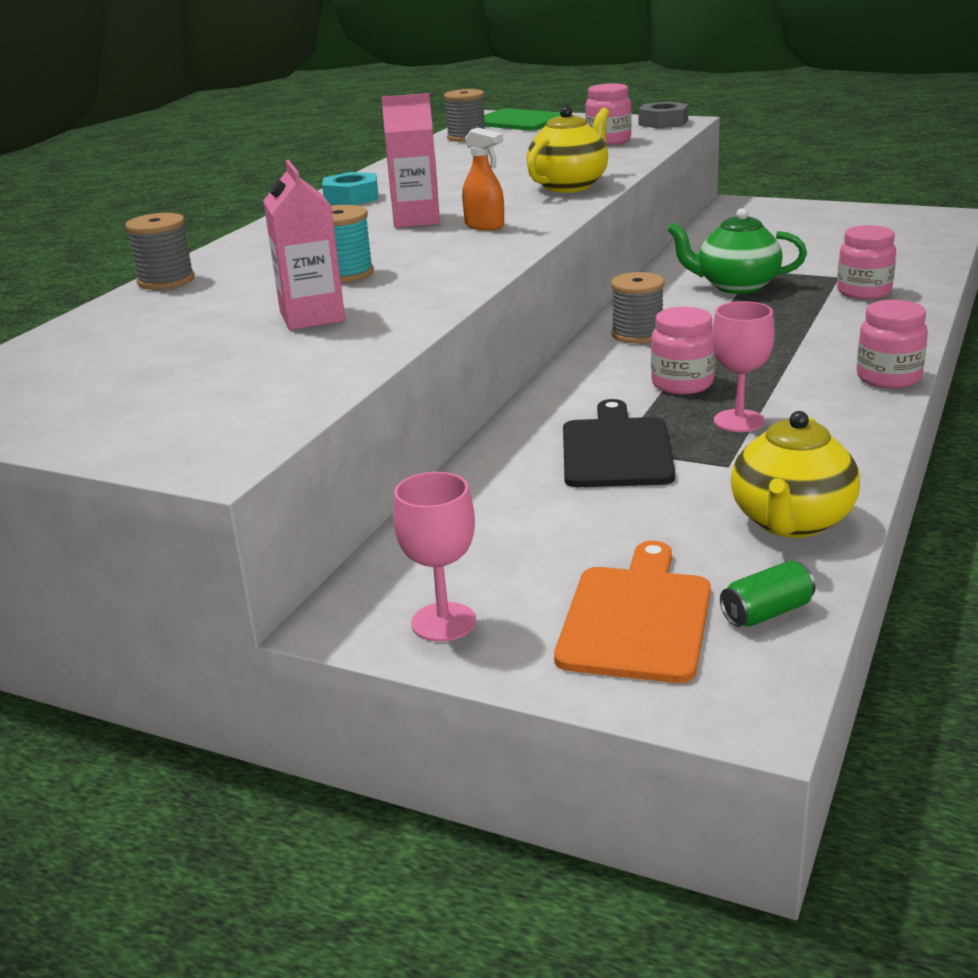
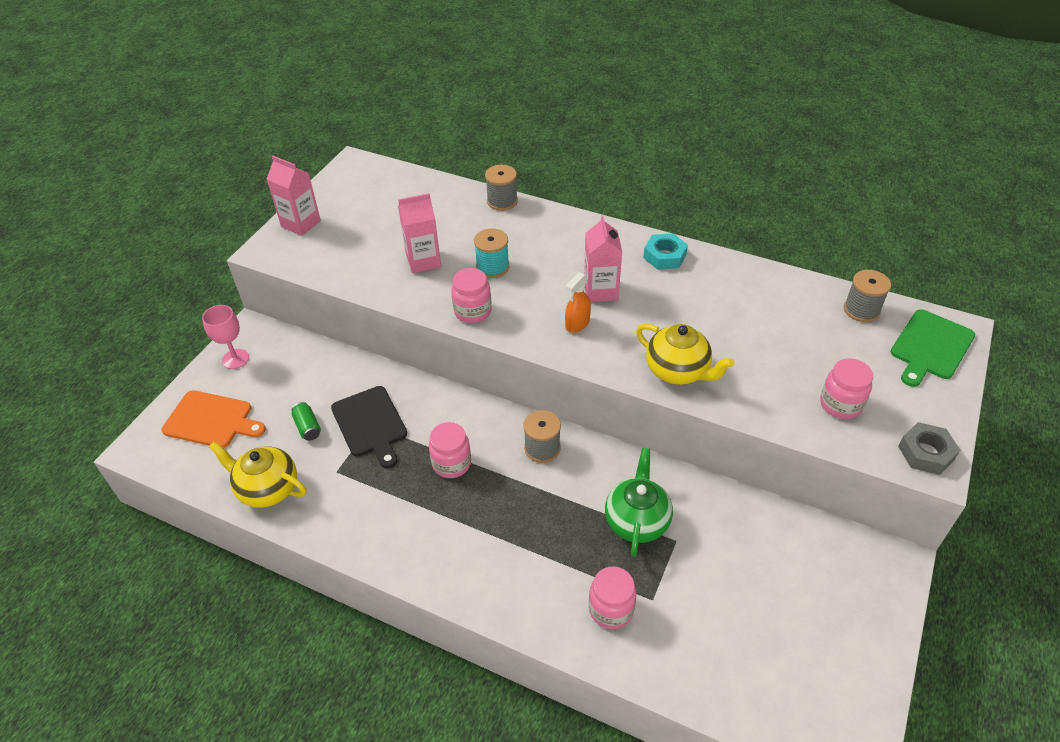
camera: 90 degrees right, 20 degrees up
(129, 434) = (301, 224): none -> pink carton
(616, 450) = (370, 424): black cutting board -> black cutting board turned 60 degrees clockwise
(739, 421) = (390, 485): pink goblet -> none
(767, 613) = (196, 465): green can -> green can (308, 427)
(888, 378) = (432, 580): pink jar -> pink jar (472, 311)

